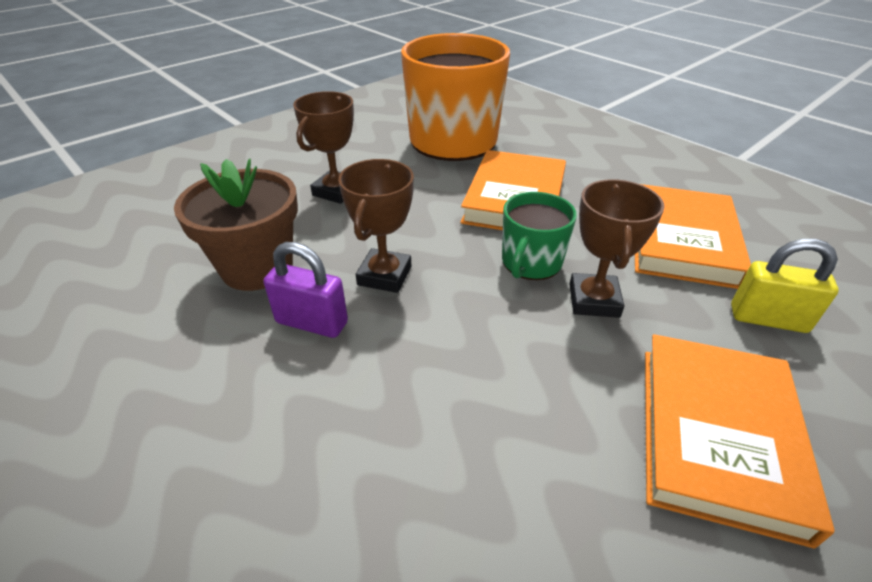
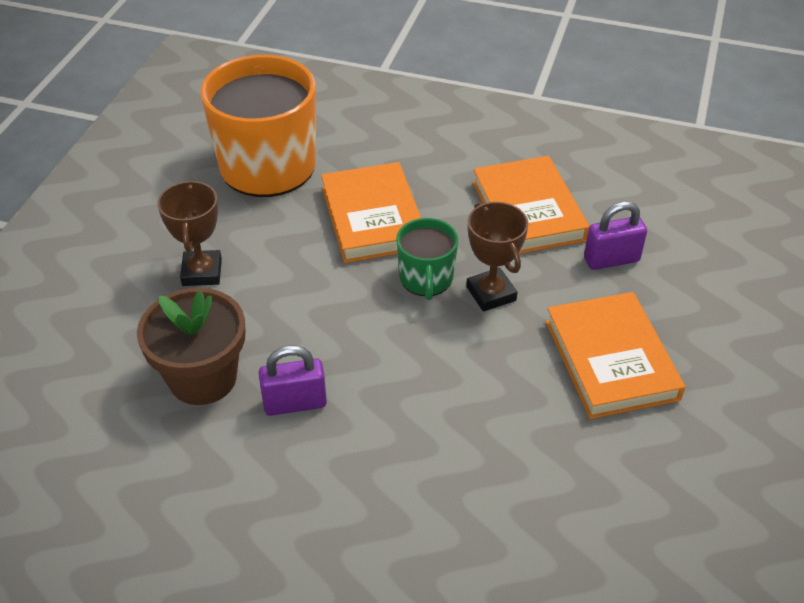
camera: 30 degrees left, 5 degrees up
(384, 275) = (319, 339): brown trophy -> none
(768, 319) = (611, 260): yellow padlock -> purple padlock

